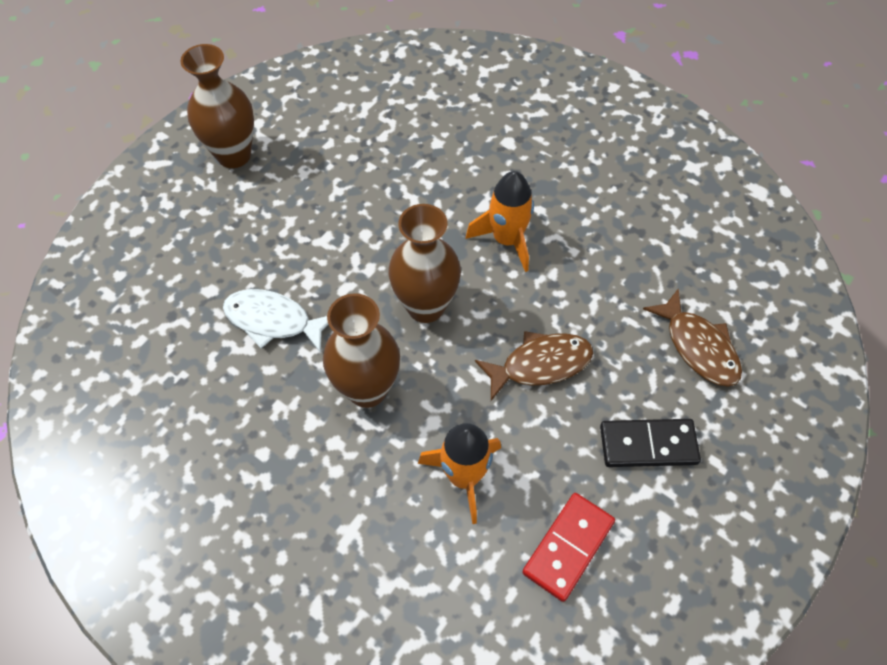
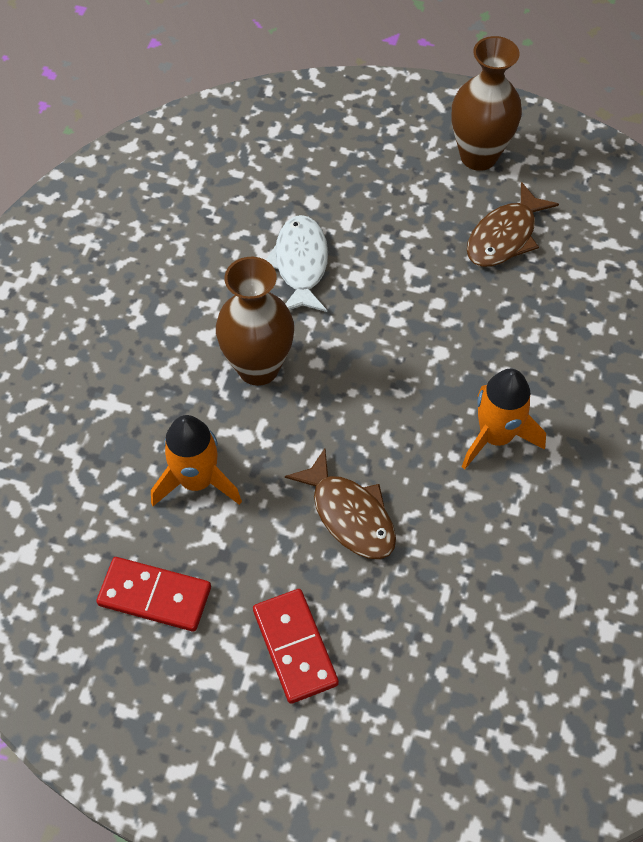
camera: 70 degrees right, 0 degrees up
(425, 306) = (374, 386): brown vase -> none
(648, 445) = (294, 647): black domino -> red domino
(698, 347) = (442, 675): brown fish -> brown fish (504, 236)

